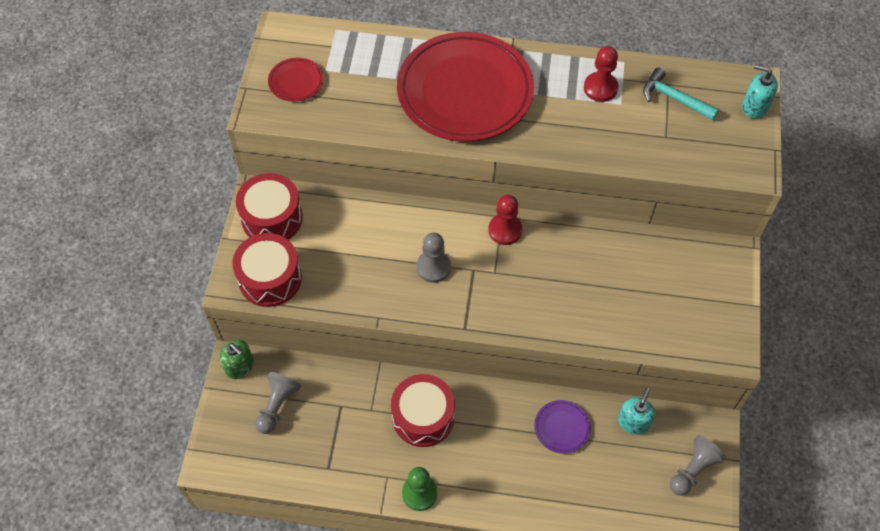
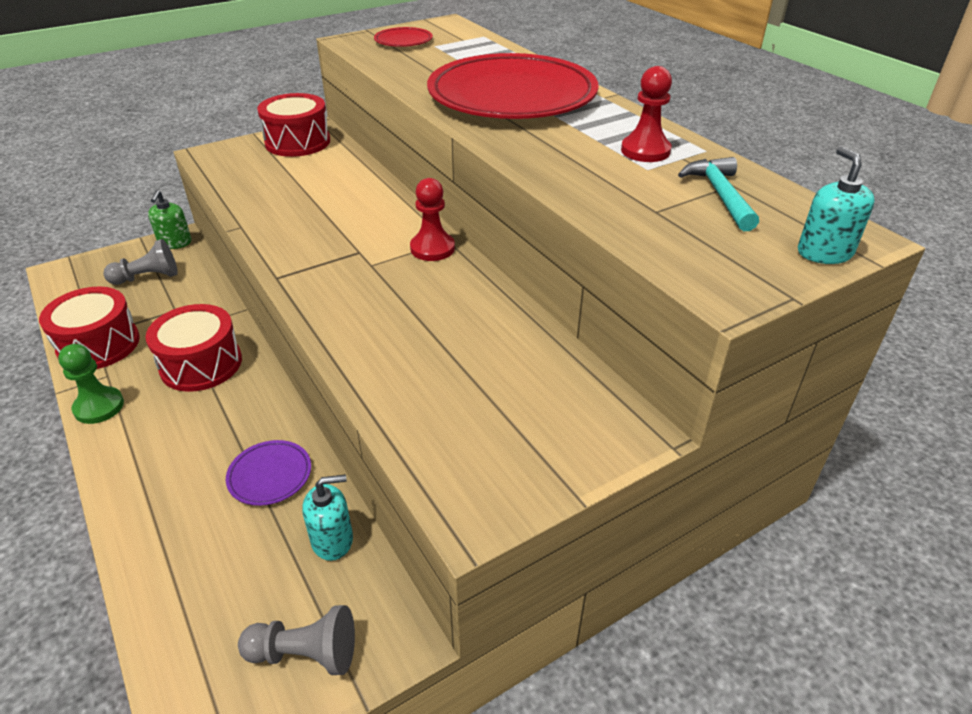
camera: 50 degrees right, 20 degrees down
(270, 278) = (231, 164): red drum -> red drum (99, 345)
(433, 267) = (335, 230): grey pawn -> none

